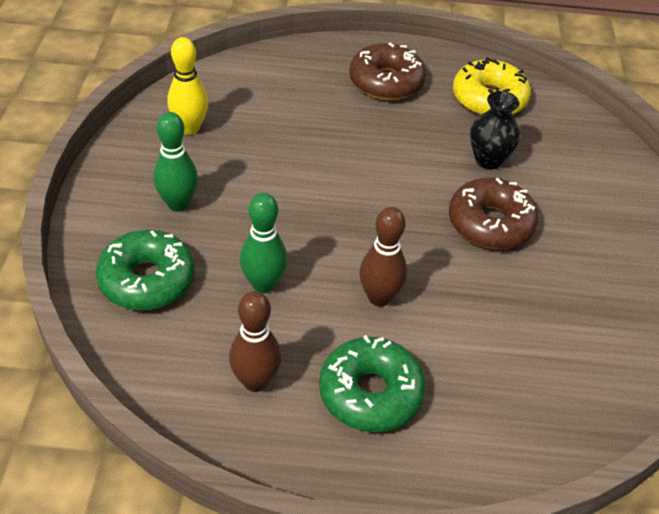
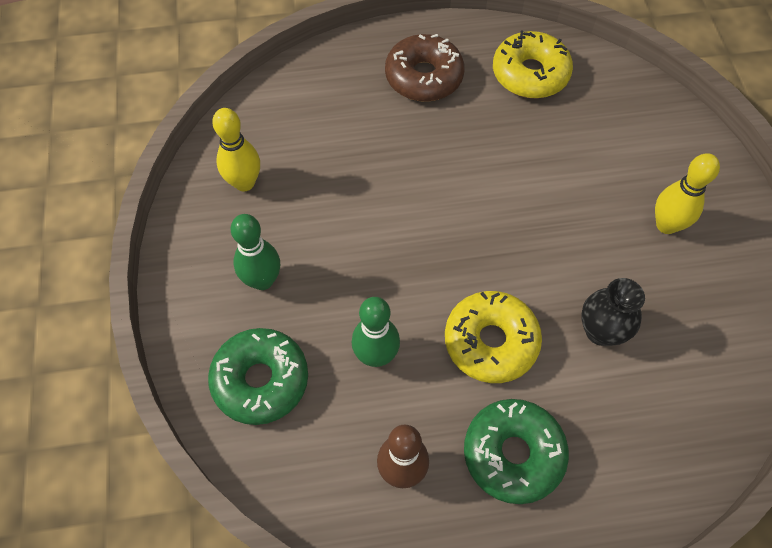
camera: 10 degrees left, 15 degrees up
(379, 297) = (490, 342): brown bowling pin -> yellow donut
(488, 160) = (549, 150): black vase -> black vase (600, 331)
(490, 223) = (571, 227): brown donut -> none
(587, 241) = (666, 225): none -> yellow bowling pin

